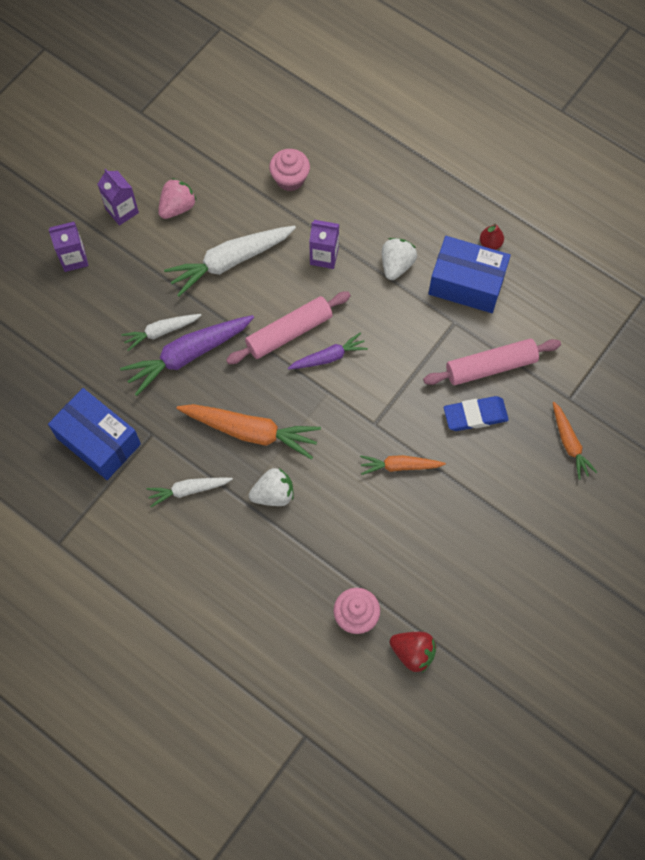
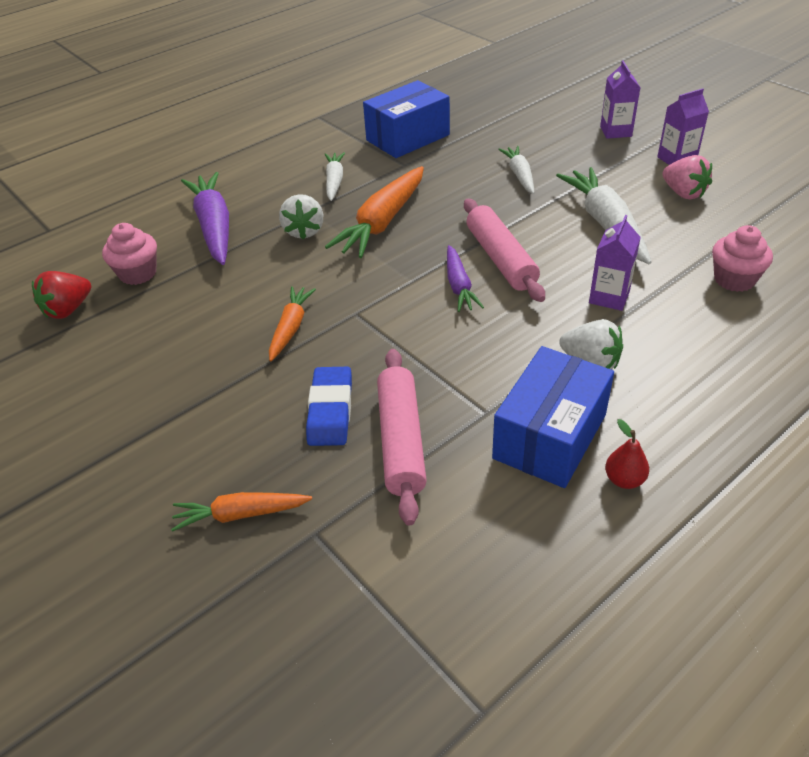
camera: 105 degrees right, 25 degrees down
(188, 355) = (487, 189): purple carrot -> purple carrot (214, 227)

